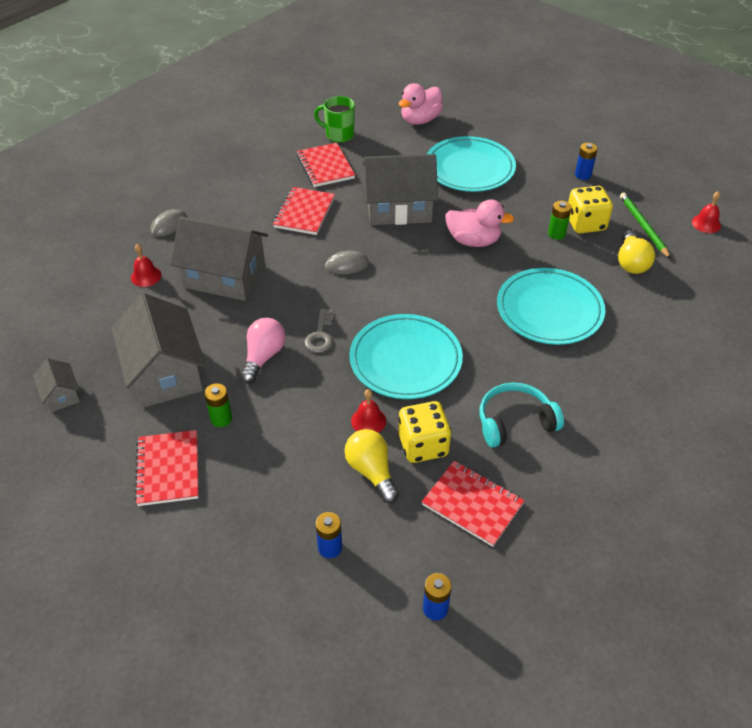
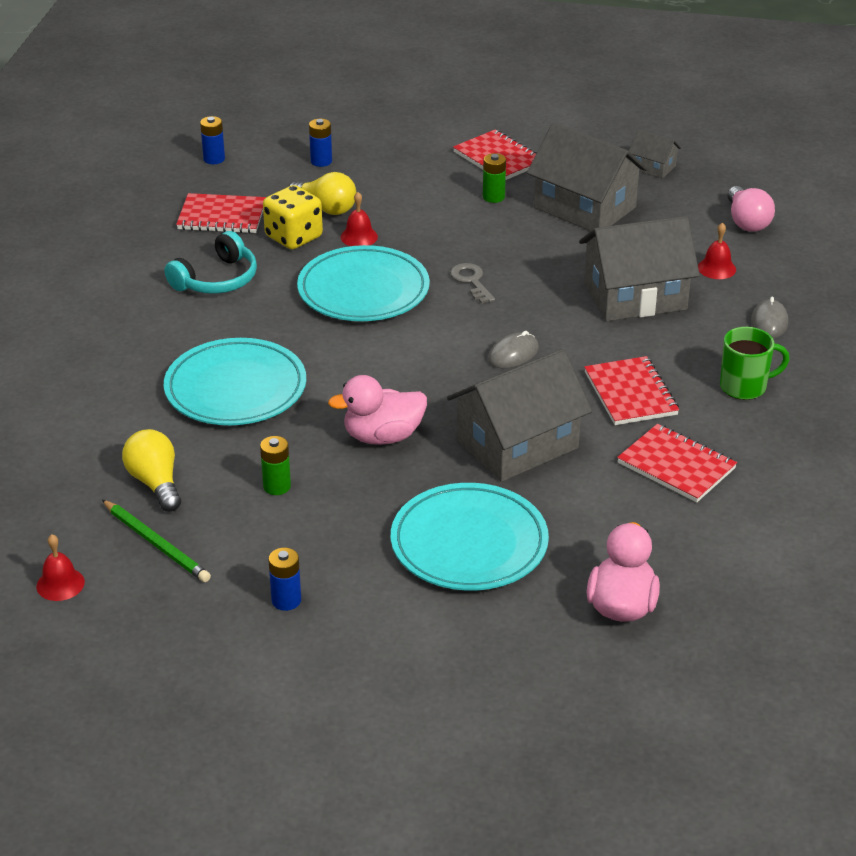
camera: 150 degrees right, 10 degrees down
(263, 357) = (508, 247): pink light bulb -> pink light bulb (746, 222)
(339, 135) = (716, 525): green mug -> green mug (744, 387)
(585, 223) = (243, 517): yellow dice -> none

